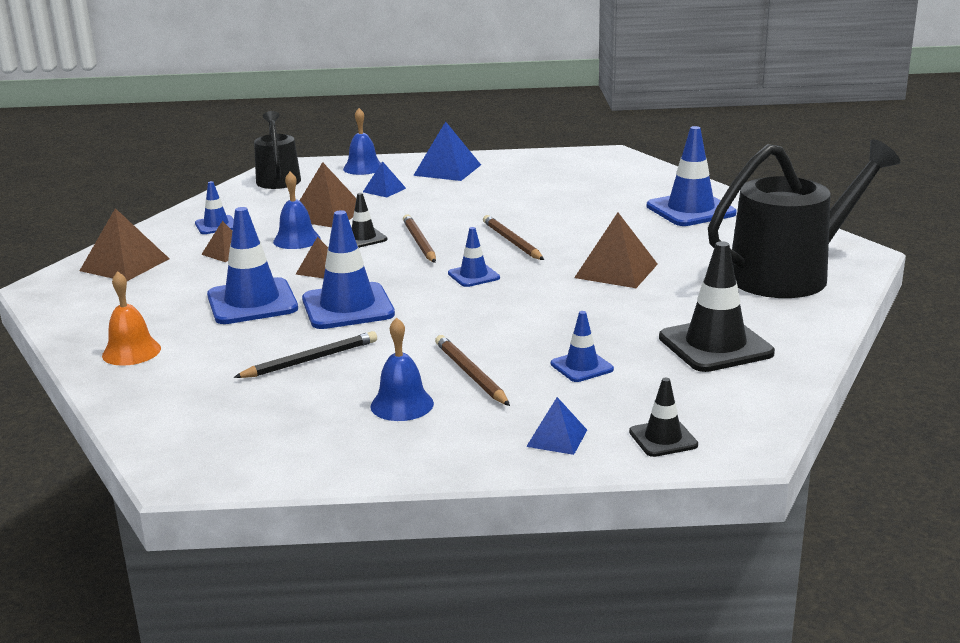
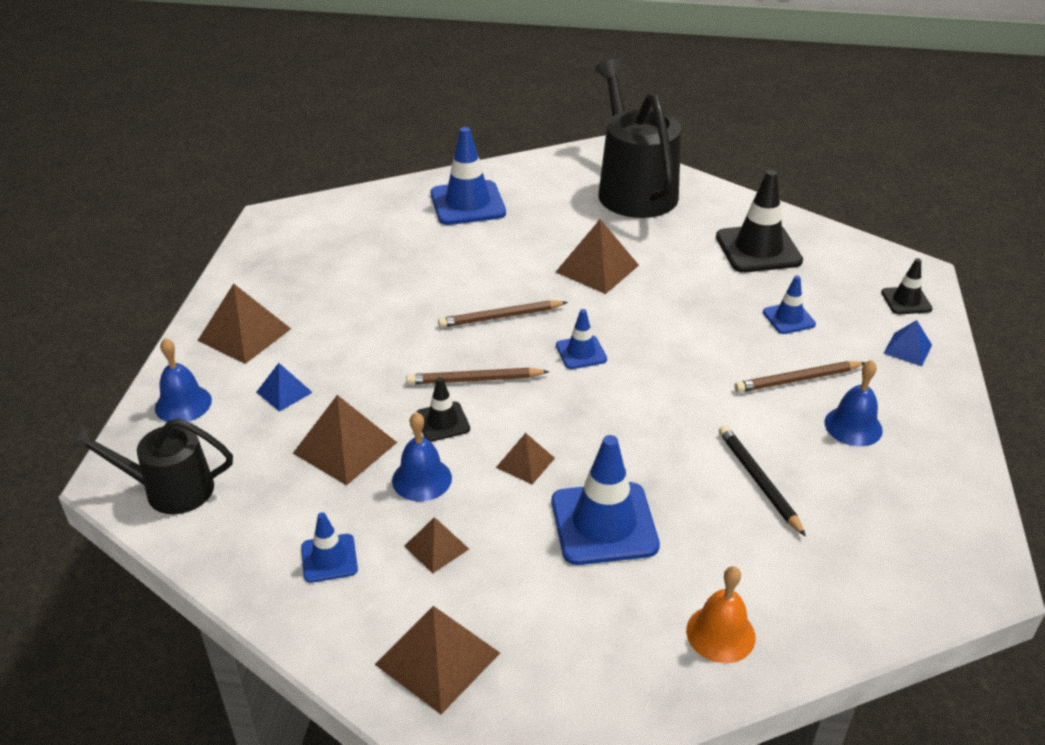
camera: 80 degrees left, 15 degrees up
(348, 307) = (636, 447): blue traffic cone -> none
(447, 170) = (244, 334): blue pyramid -> brown pyramid

